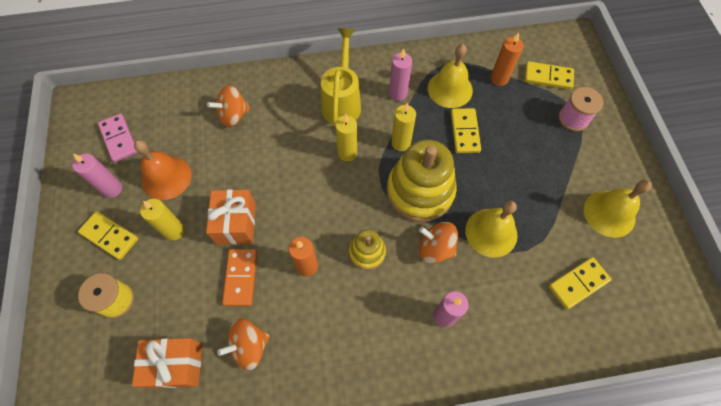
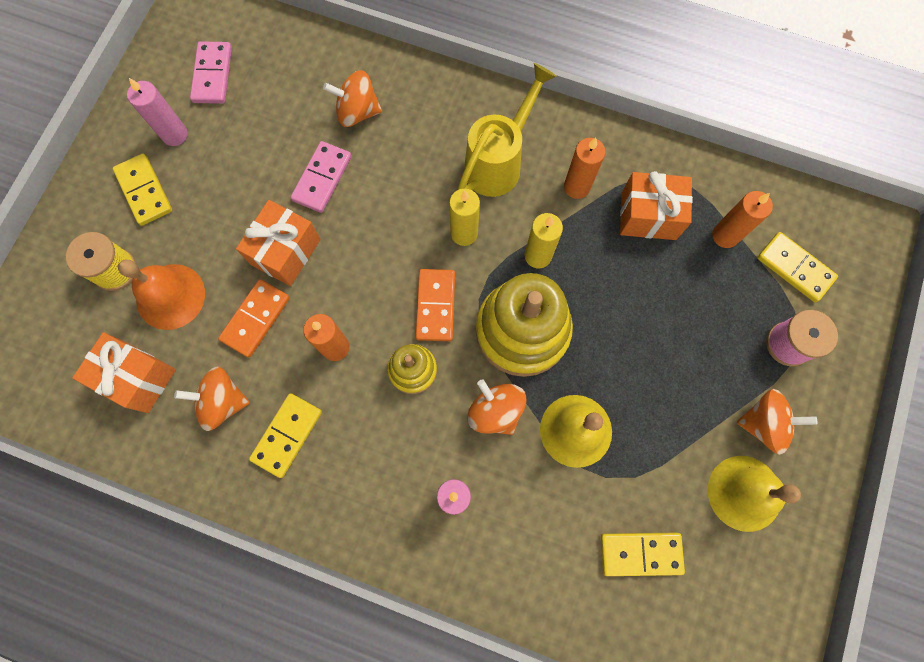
camera: 30 degrees right, 10 degrees up
(166, 177) = (239, 152): orange bell -> orange bell (170, 296)
(174, 231) = (214, 223): yellow candle -> none
(234, 166) = (322, 178): none -> pink domino
(357, 205) = (436, 306): none -> orange domino
(398, 93) = (576, 187): pink candle -> orange candle
(450, 89) = (648, 216): yellow bell -> orange gift
(465, 132) = (629, 284): yellow domino -> yellow domino (287, 435)
(591, 169) = (763, 424): none -> orange spinning top

